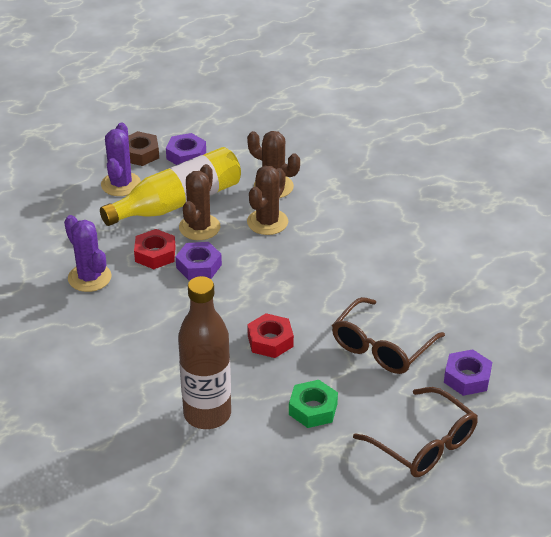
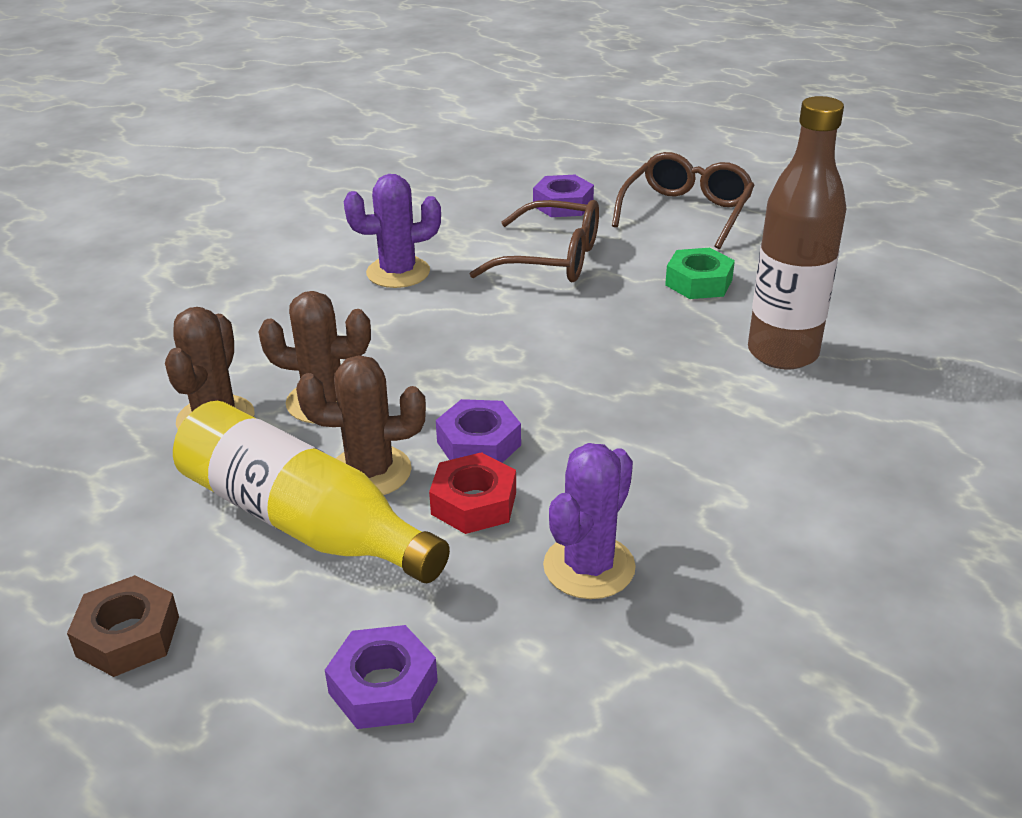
camera: 110 degrees left, 5 degrees down
(121, 184) = (261, 628): purple cactus -> purple cactus (398, 272)
(186, 155) = (125, 558): purple nut -> purple nut (383, 687)
(270, 341) = (604, 337): red nut -> none

